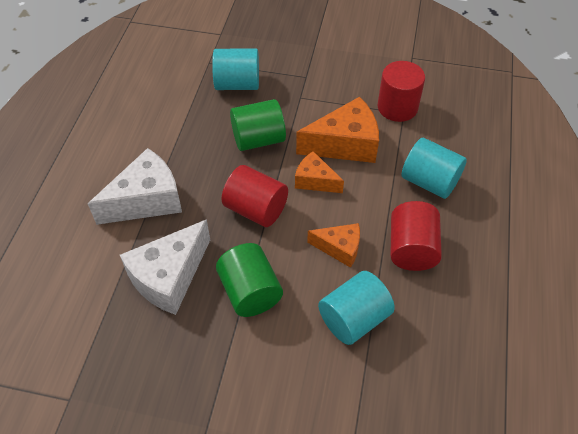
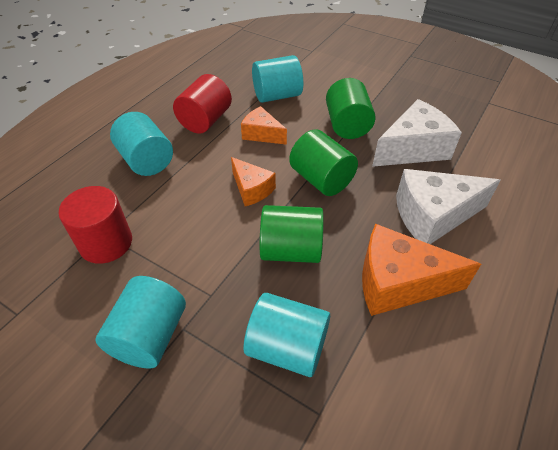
camera: 160 degrees left, 5 degrees down
(256, 209) = (321, 179): red cylinder -> green cylinder
(323, 68) = (149, 336): none -> turquoise cylinder
(345, 144) = (197, 216): orange cheese -> orange cheese (398, 283)

